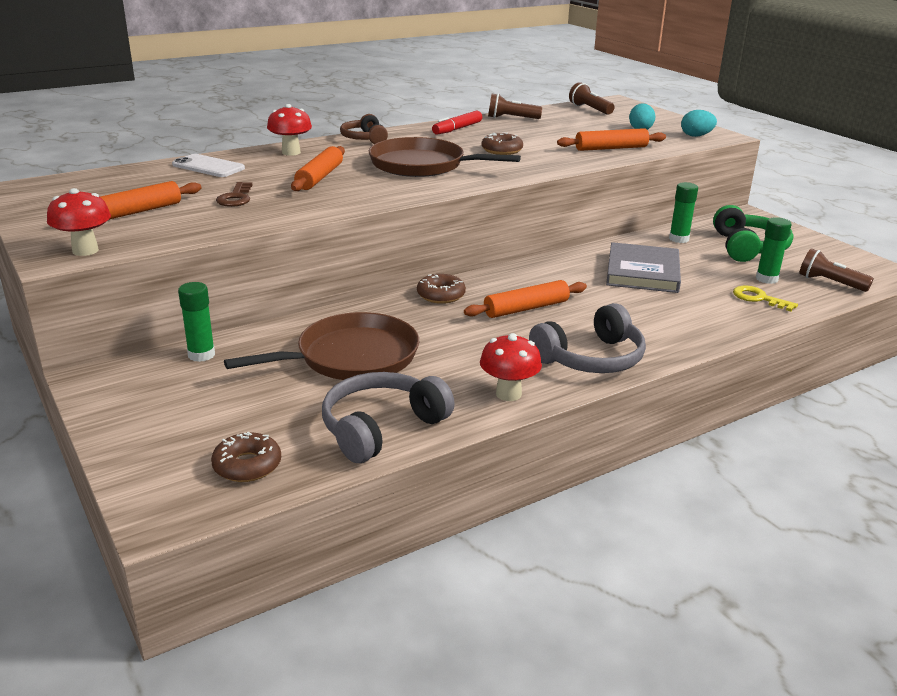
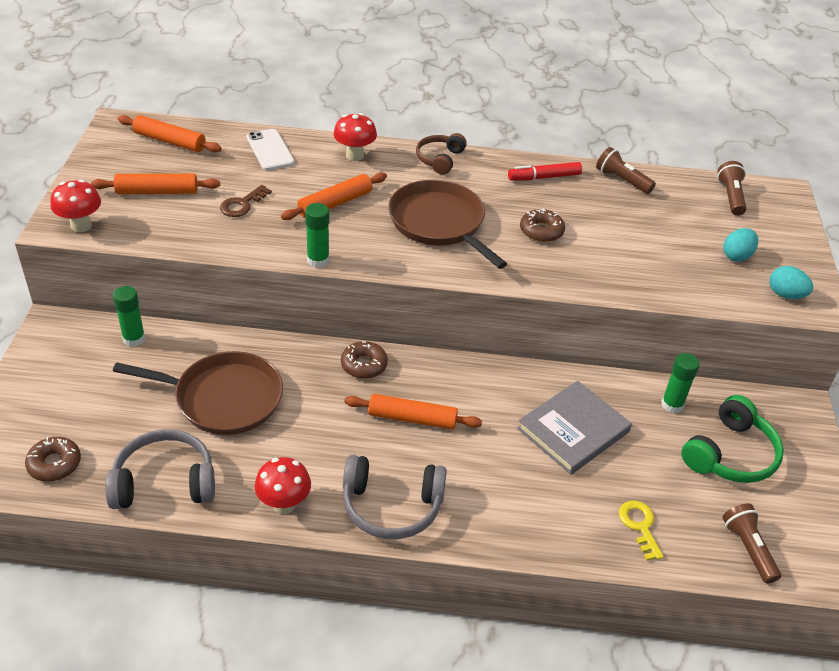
camera: 35 degrees right, 15 degrees up
(611, 148) = (656, 275): orange rolling pin -> orange rolling pin (170, 141)
(766, 279) = (686, 506): green glue stick -> green glue stick (318, 260)

